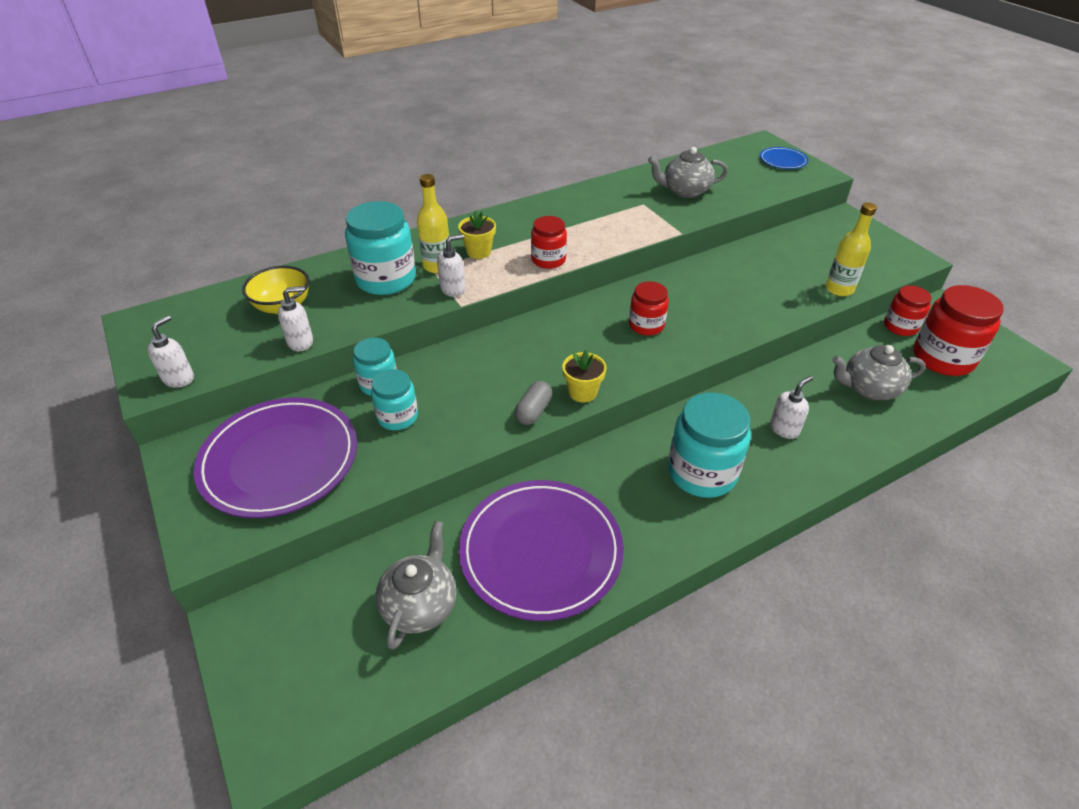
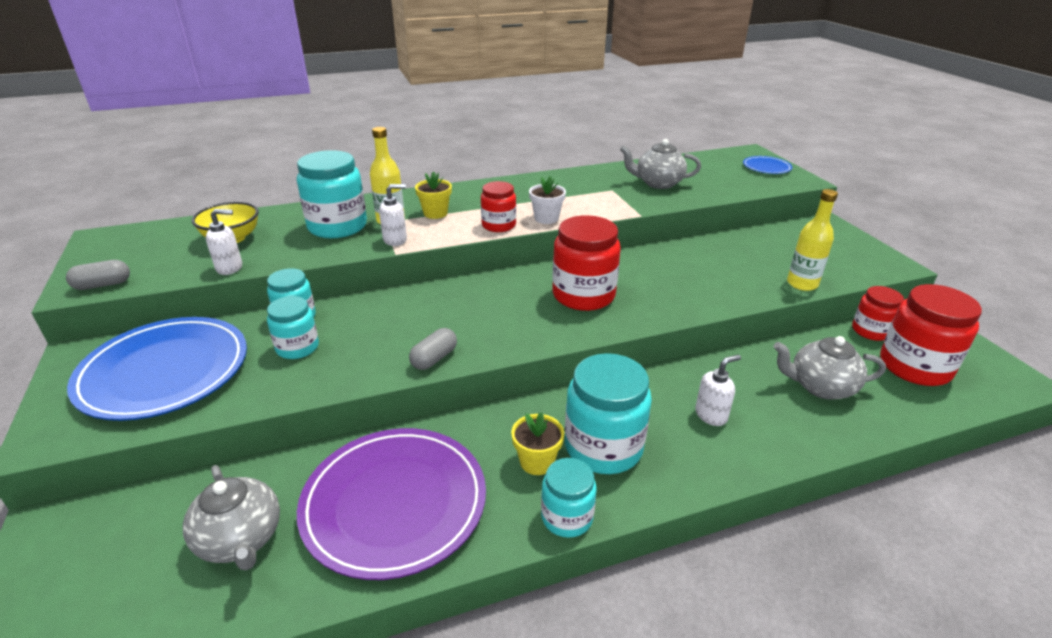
camera: 10 degrees right, 10 degrees down
(179, 378) = (103, 285): white soap dispenser -> grey capsule
(279, 460) = (164, 371): purple plate -> blue plate
(420, 605) = (241, 539): grey teapot -> grey teapot turned 120 degrees clockwise
(582, 392) = (492, 347): yellow flower pot -> yellow flower pot (537, 462)
(592, 246) = (546, 218): none -> white flower pot
(646, 325) = (583, 295): red jar -> red jar, size x1.69
(691, 540) = (567, 517): none -> turquoise jar

